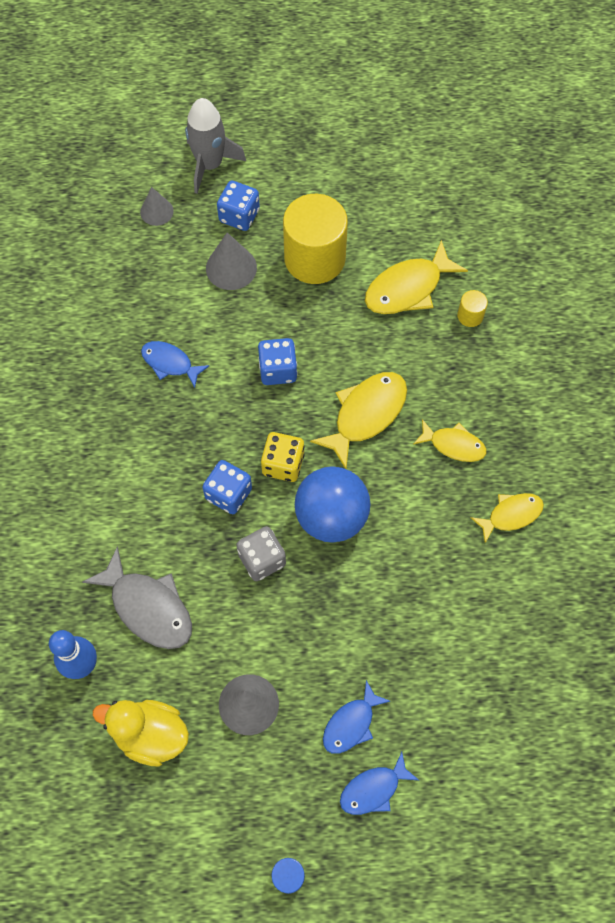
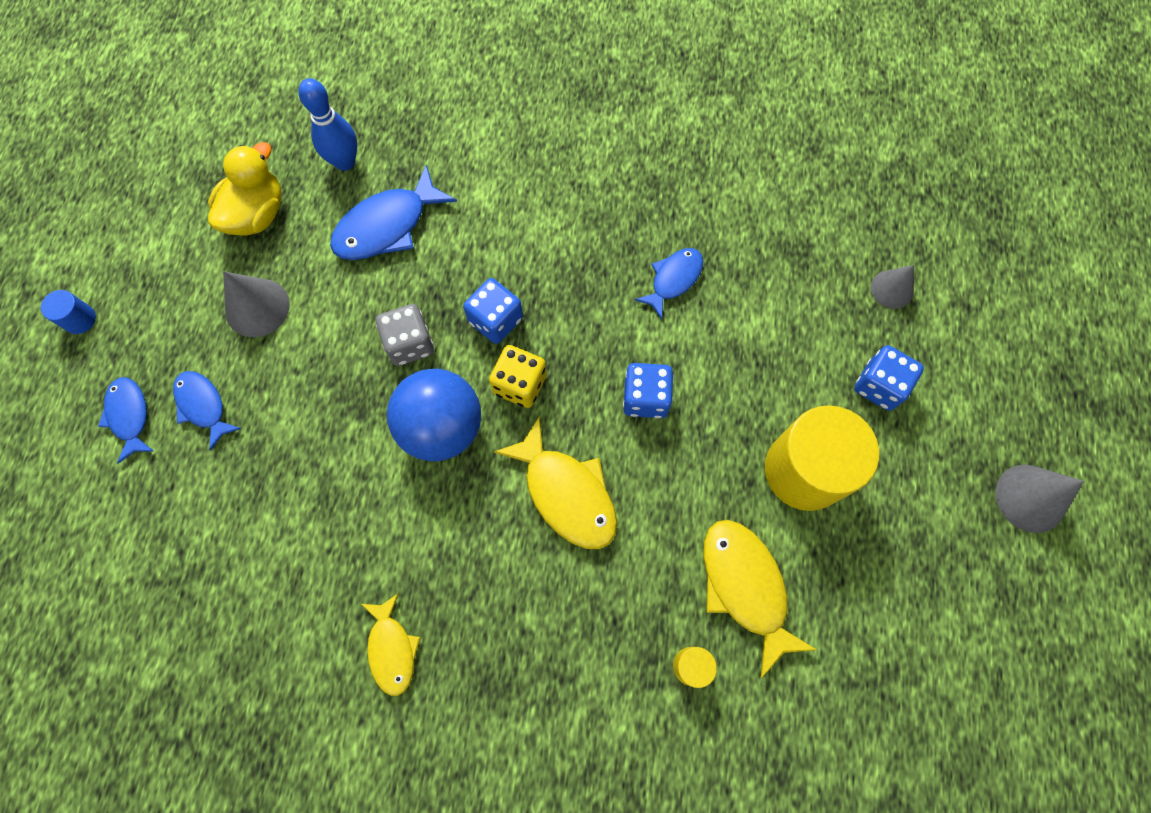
camera: 100 degrees right, 5 degrees up
(148, 607) = (387, 226): grey fish -> blue fish
(209, 164) = (963, 360): grey rocket -> none
(231, 268) = (800, 365): grey cone -> grey cone (1030, 498)
(453, 445) = (503, 596): yellow fish -> none

